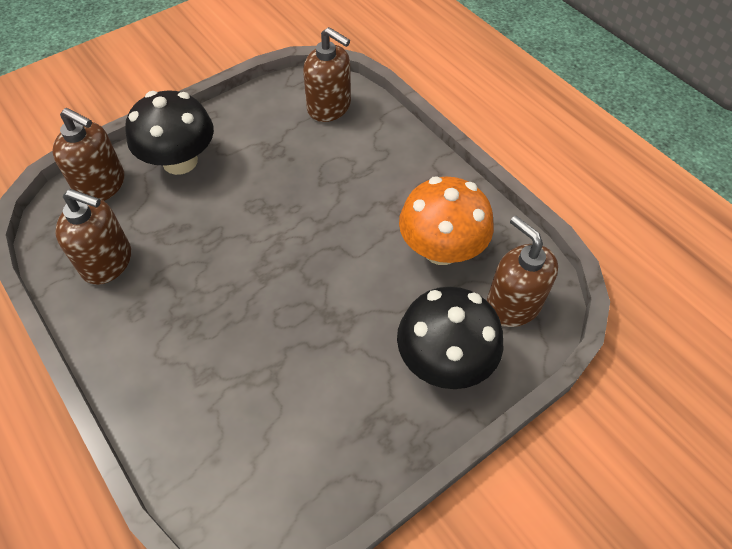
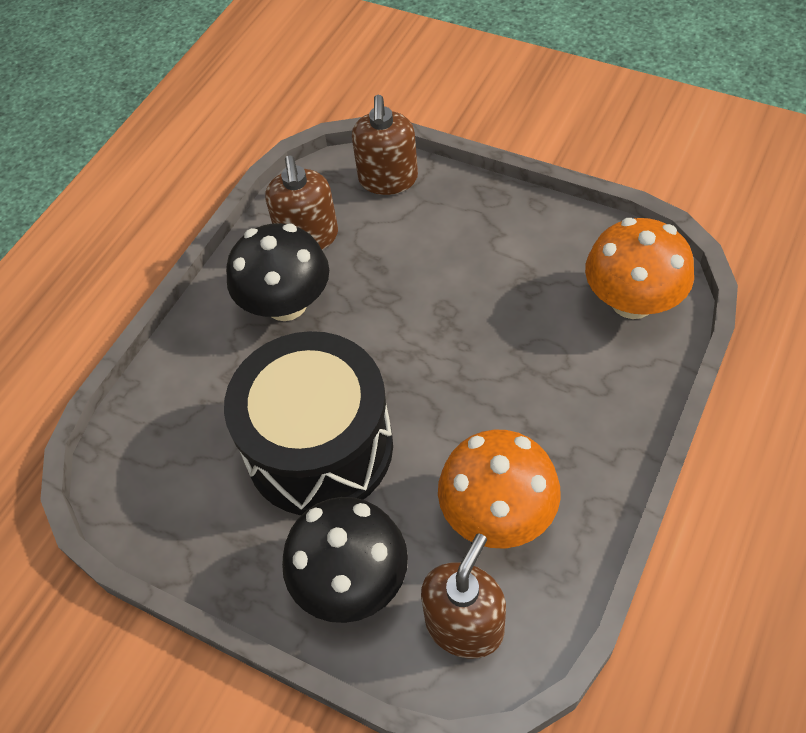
camera: 70 degrees right, 0 degrees up
(180, 161) = (457, 218): black mushroom -> black mushroom (286, 303)
(318, 336) = (319, 447): none -> black drum
(329, 107) = (632, 301): brown soap dispenser -> orange mushroom

